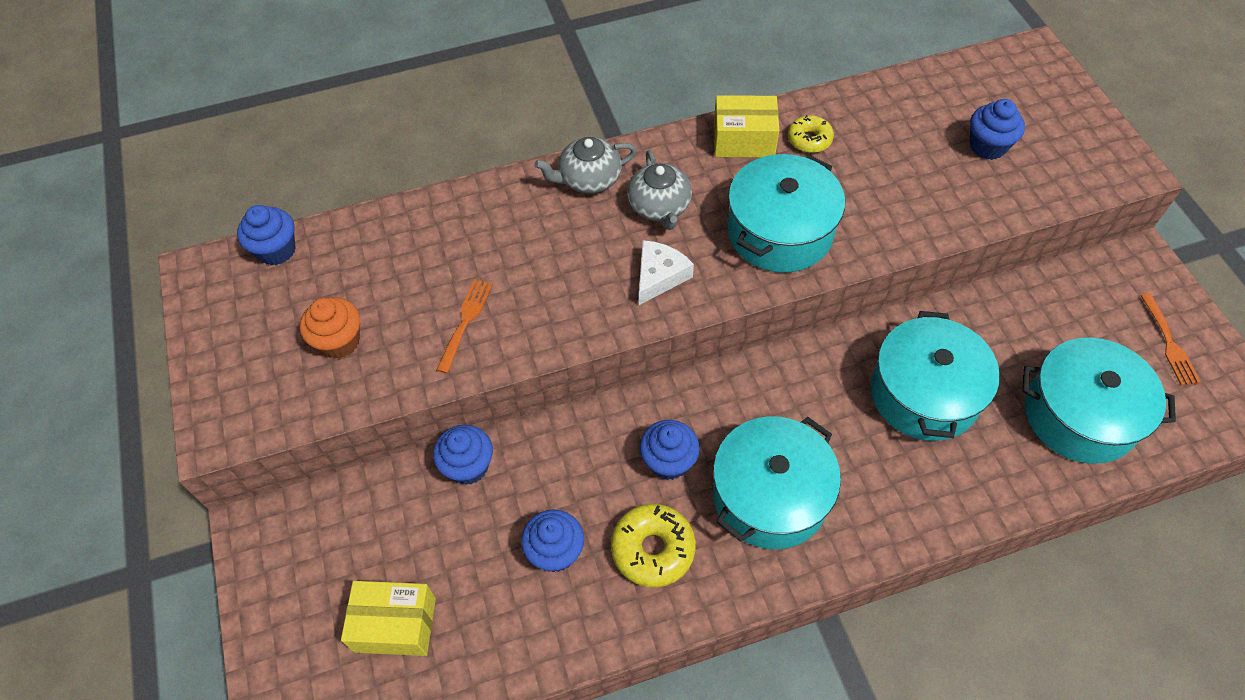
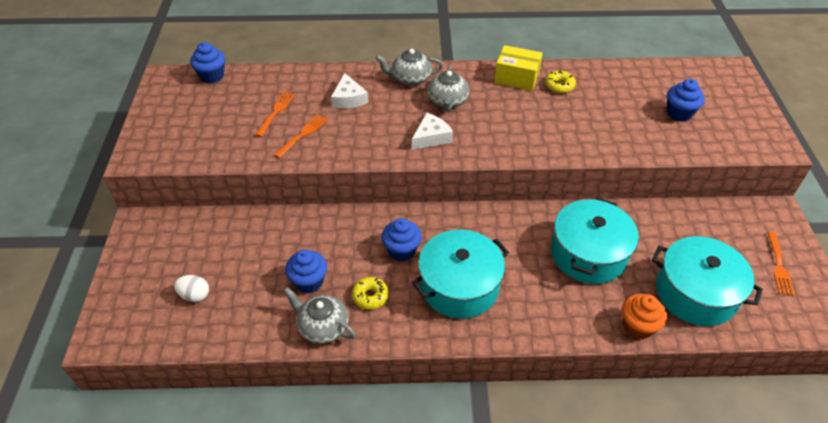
camera: 15 degrees right, 10 degrees down
(339, 341) = (225, 128): orange cupcake -> orange cupcake (637, 326)
(395, 625) = (195, 295): yellow box -> white egg
(407, 291) = (276, 112): none -> orange fork
(468, 466) = (277, 222): blue cupcake -> none
(510, 239) = (348, 99): none -> white cheese
(604, 618) = (322, 327): none -> grey teapot
(653, 549) = (370, 296): yellow donut -> yellow donut, size x0.64
(780, 231) = (519, 130): turquoise pot -> none

